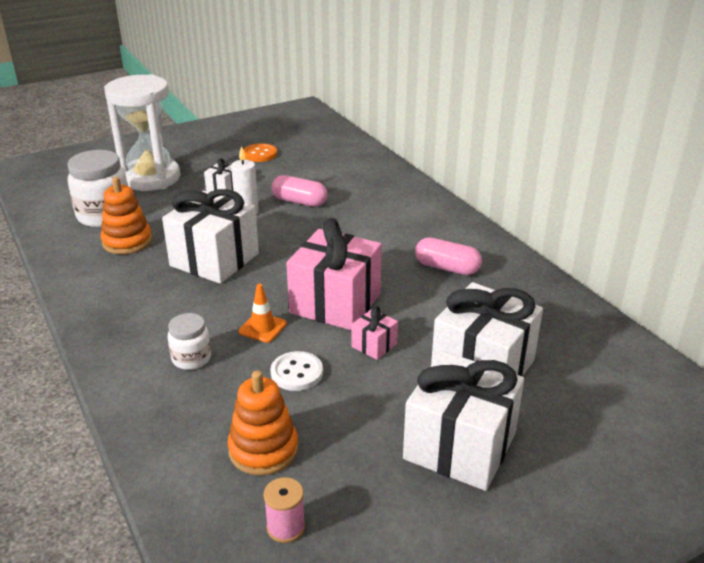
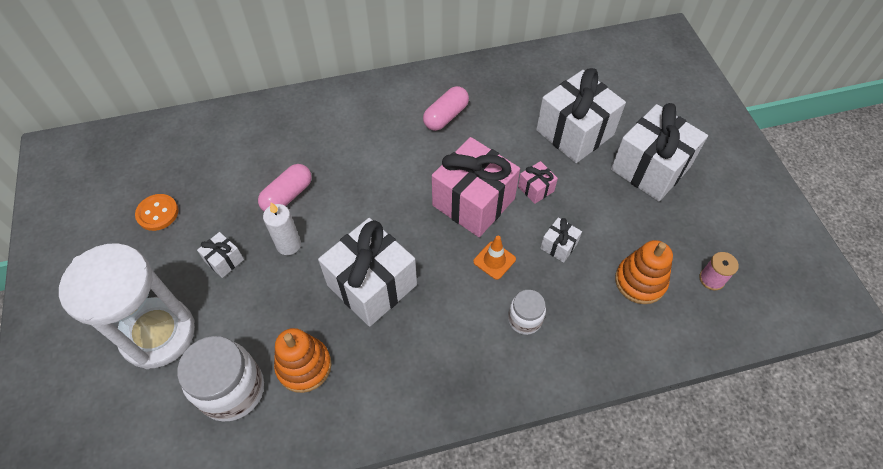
camera: 75 degrees left, 25 degrees up
(297, 373) = (559, 246): white button -> white gift

